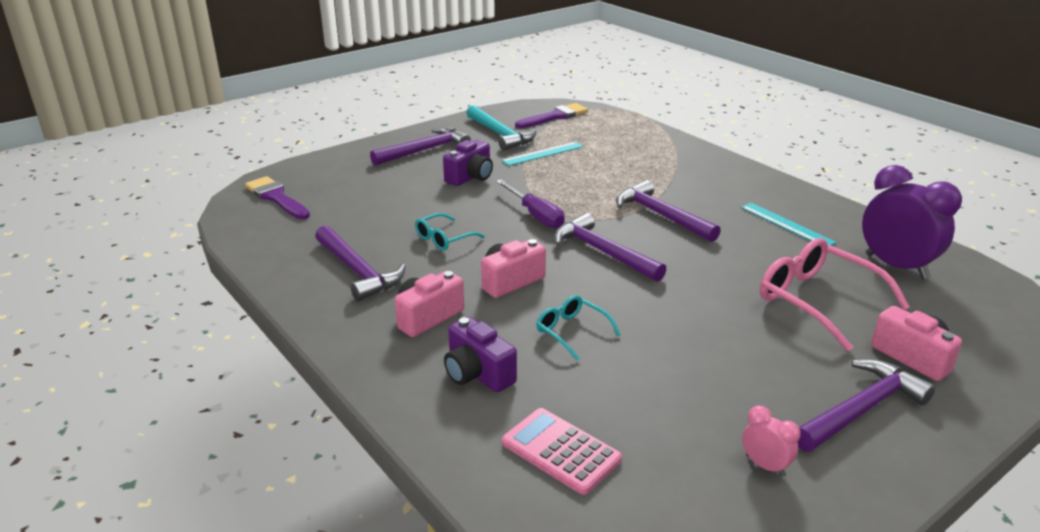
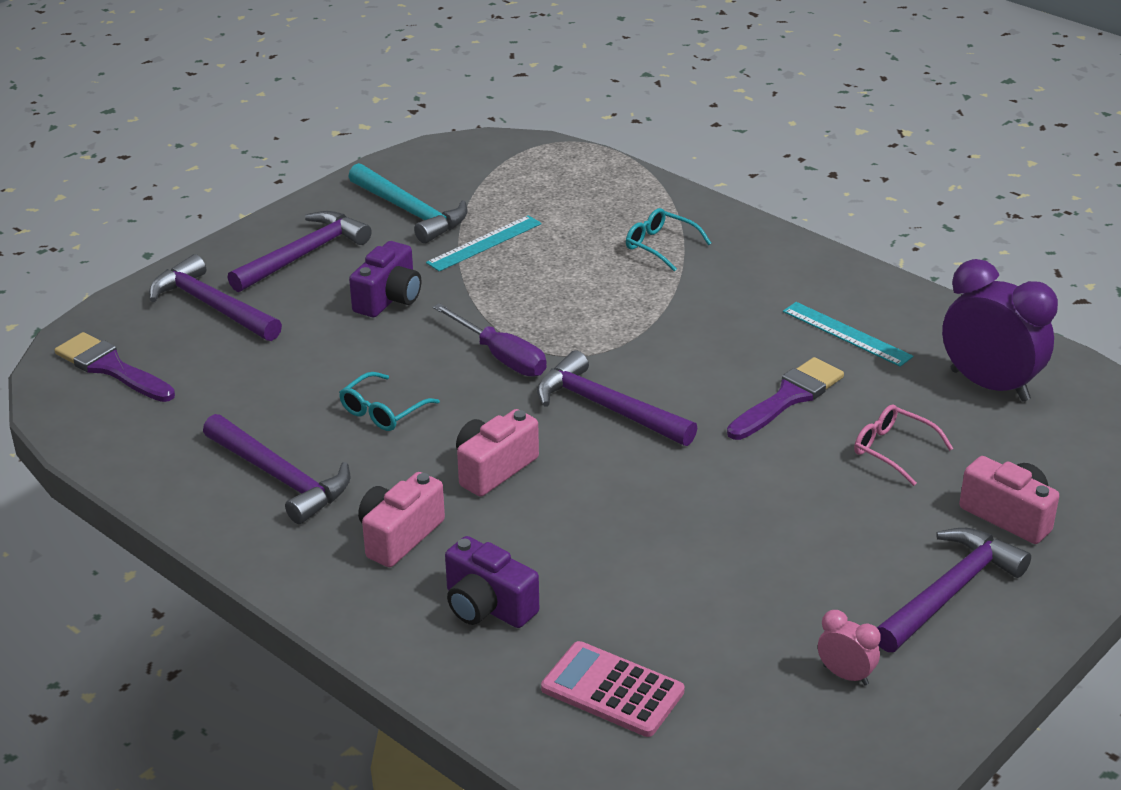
camera: 10 degrees left, 5 degrees up
(555, 117) = (485, 167): purple brush -> purple brush (788, 398)
(571, 331) = (591, 533): turquoise glasses -> turquoise glasses (660, 246)
(661, 215) = (675, 337): purple hammer -> purple hammer (212, 306)
(817, 301) = (893, 450): pink glasses -> pink glasses, size x0.54

